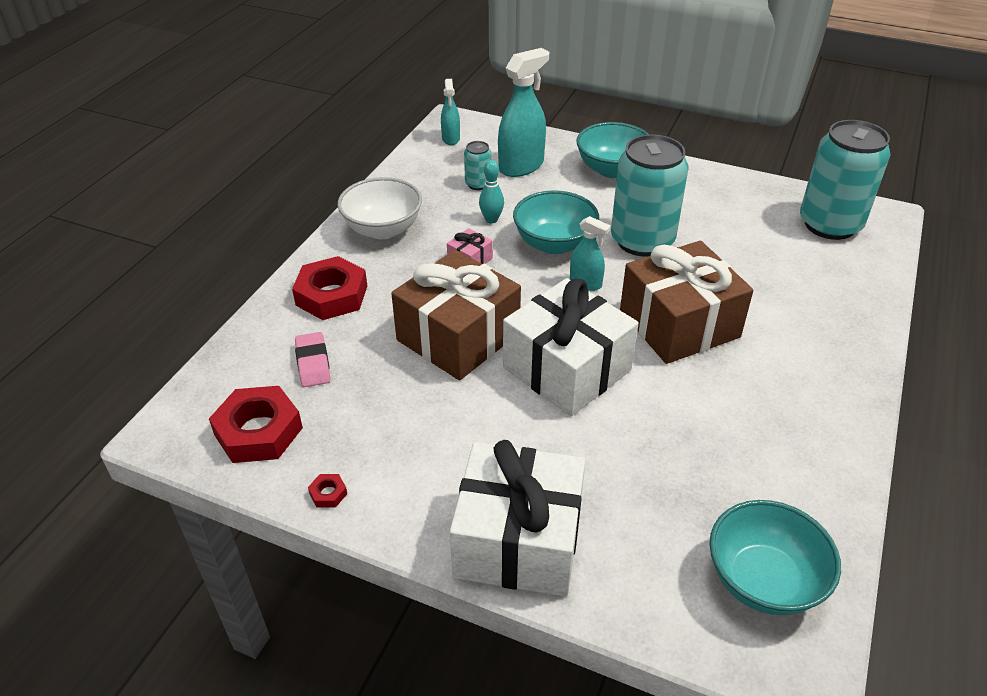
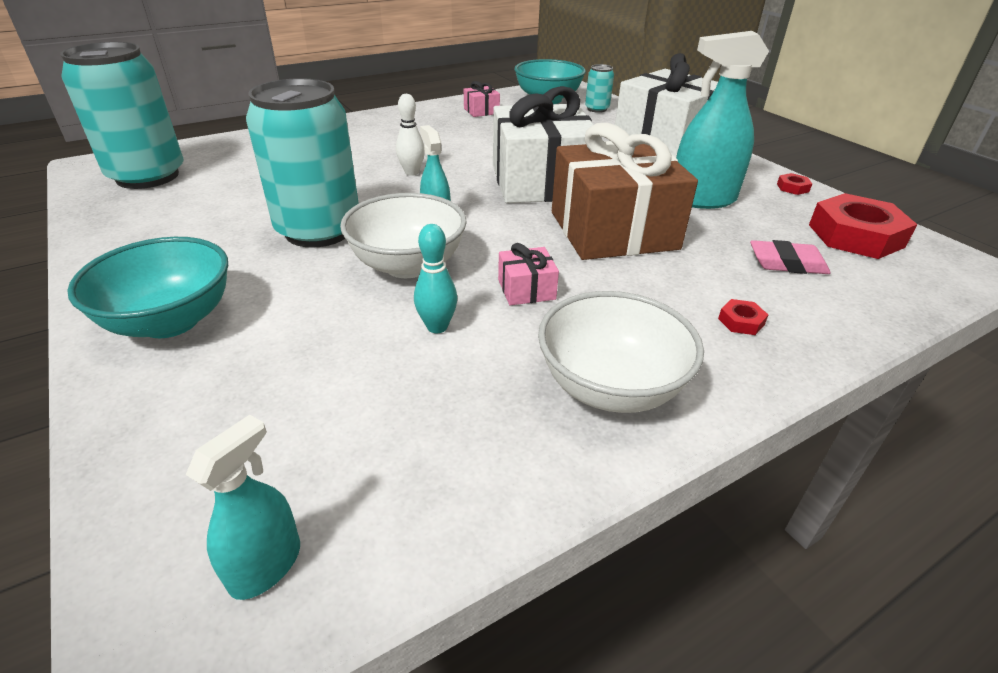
camera: 145 degrees left, 5 degrees down
(313, 363) = (787, 263): pink eraser -> pink eraser turned 75 degrees clockwise
(332, 295) = (741, 321): red nut -> red nut, size x0.41
(478, 184) = (377, 398): turquoise can -> turquoise can (597, 109)
(521, 166) = (264, 397): turquoise spray bottle -> turquoise spray bottle (702, 199)
(554, 244) = (408, 265): turquoise bowl -> white bowl
(679, 324) = (412, 172): brown gift -> white bowling pin
(787, 482) = (481, 111): none -> pink gift

